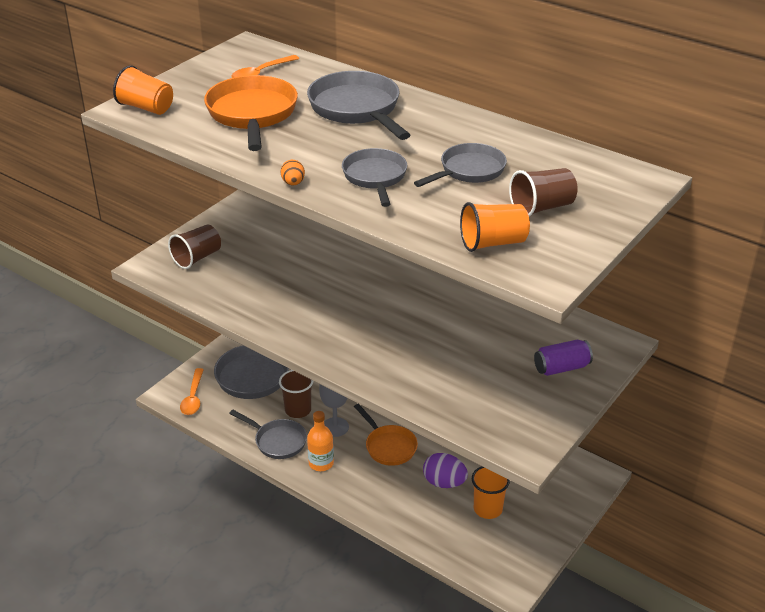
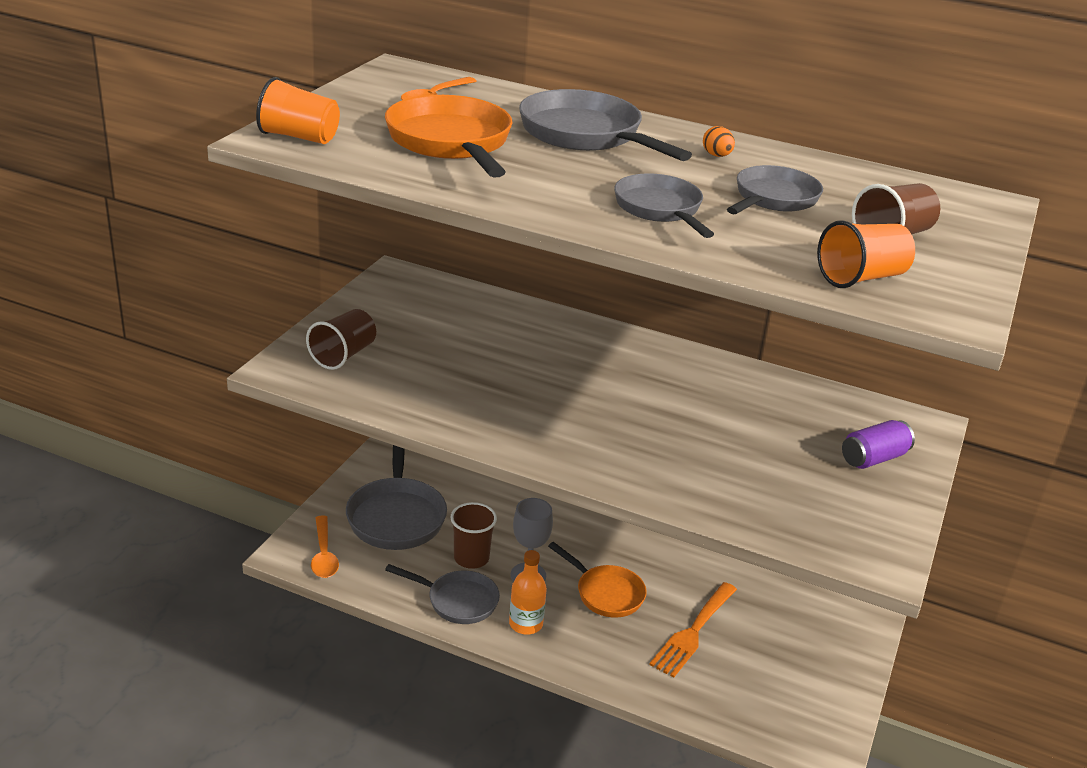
camera: 15 degrees left, 5 degrees down
(293, 183) = (556, 219): orange egg -> orange egg (717, 156)
(444, 482) = (693, 632): purple egg -> orange fork
(488, 509) = (760, 659): orange cup -> none

